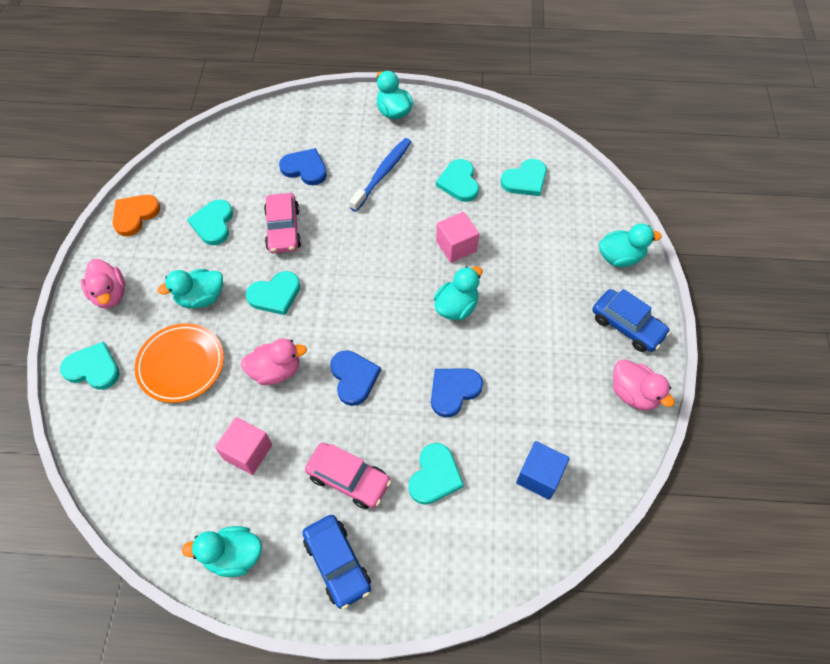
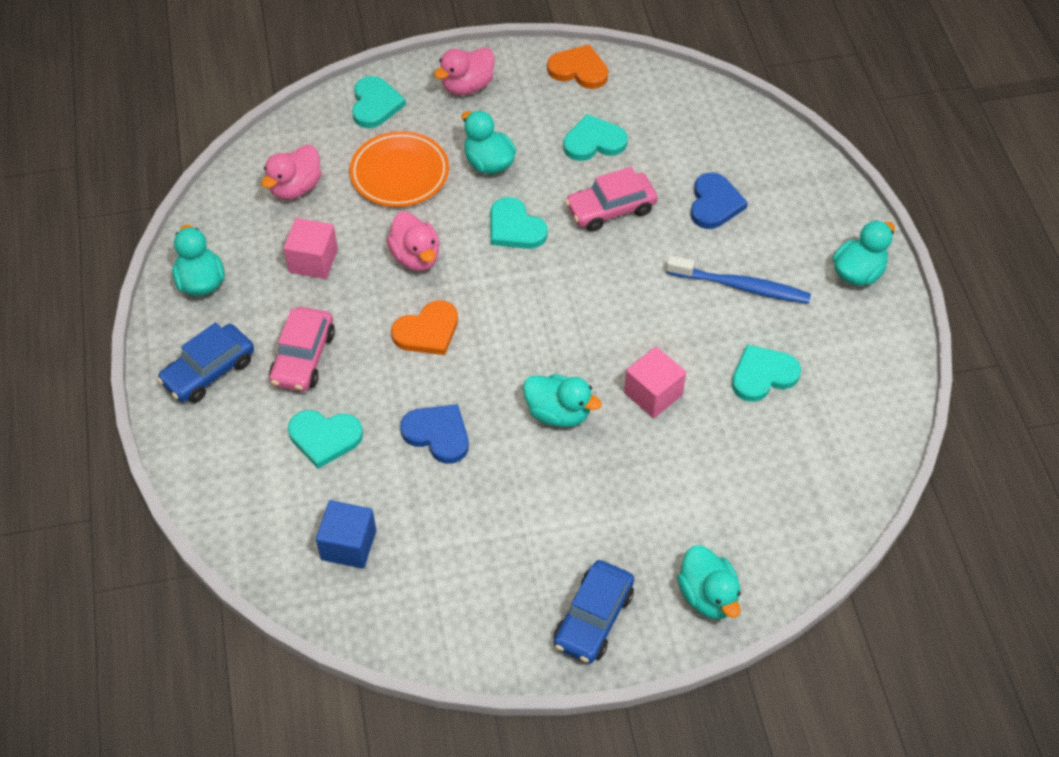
camera: 75 degrees right, 5 degrees down
(354, 378) = (427, 331): blue heart -> orange heart
(525, 180) = (801, 454): turquoise heart -> none
(633, 393) = (489, 638): pink duck -> pink duck (295, 188)

